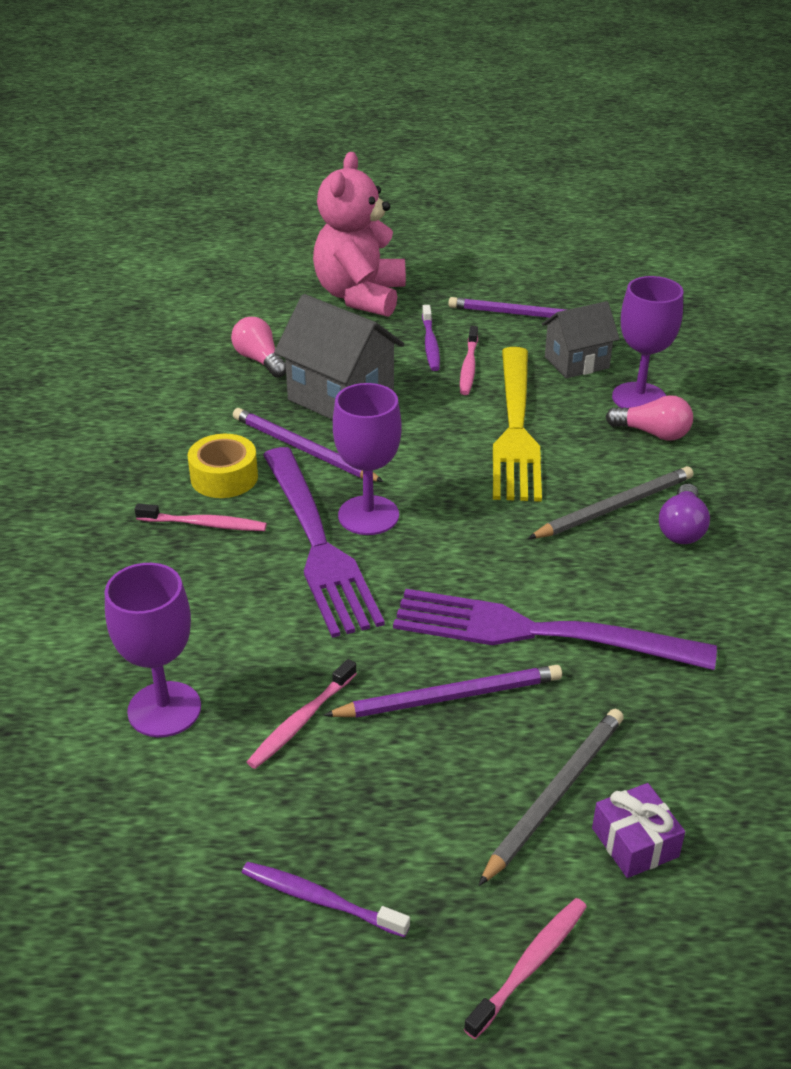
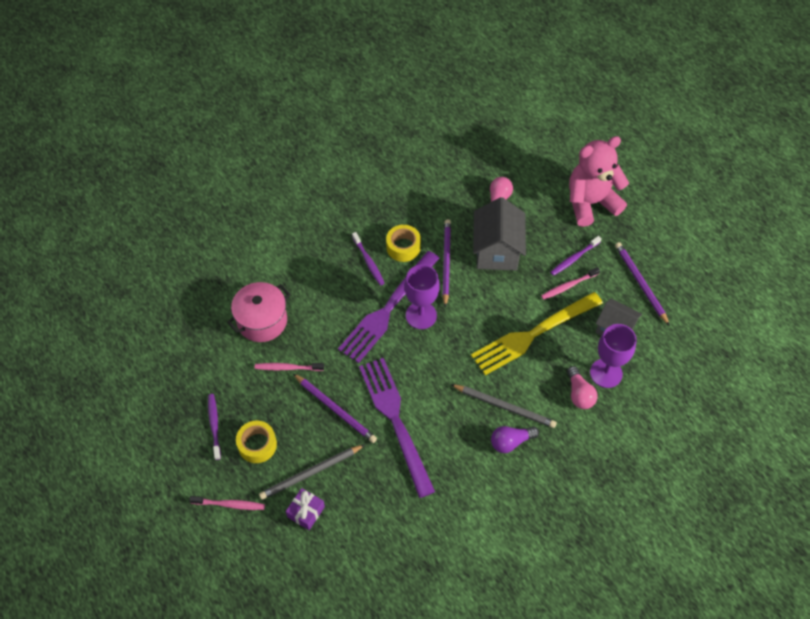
camera: 55 degrees right, 20 degrees up
(164, 709) = (262, 321): purple goblet -> pink pot
(204, 524) = (368, 261): pink toothbrush -> purple toothbrush
(427, 848) = (257, 445): none -> yellow tape
(555, 795) = (311, 473): grey pencil -> grey pencil turned 150 degrees clockwise

